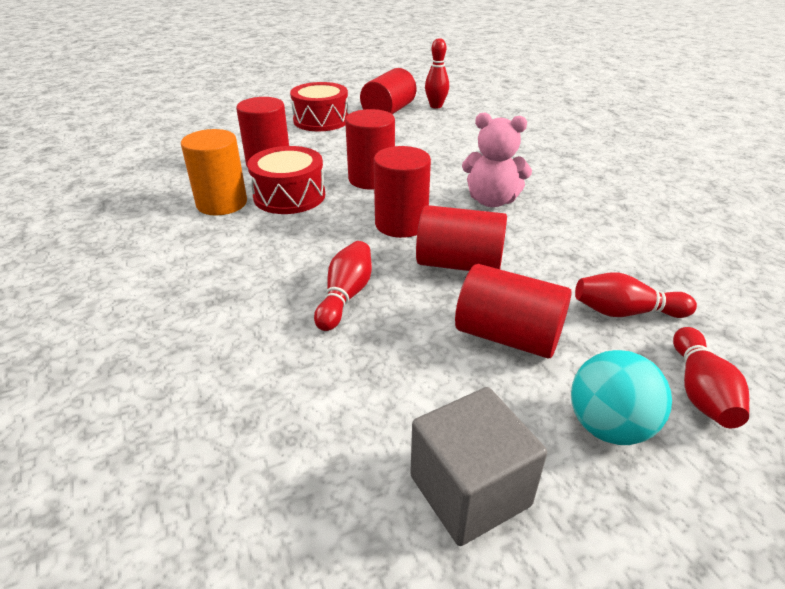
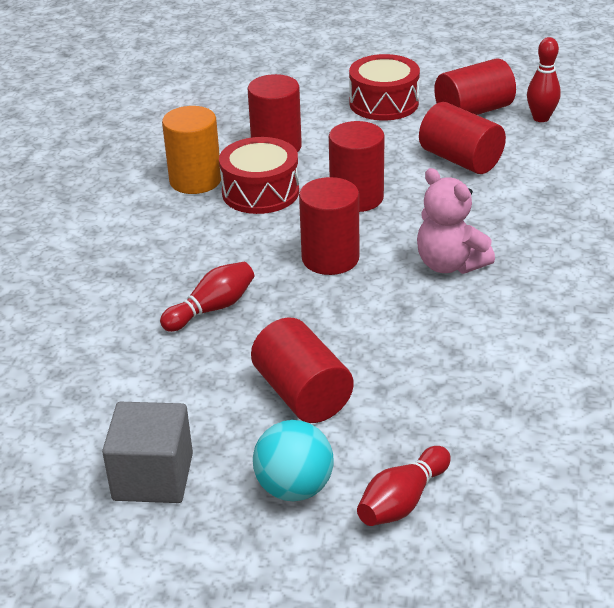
camera: 35 degrees right, 0 degrees up
(459, 264) = (337, 317): red cylinder -> red cylinder (460, 160)
(626, 312) = (430, 419): red bowling pin -> none

